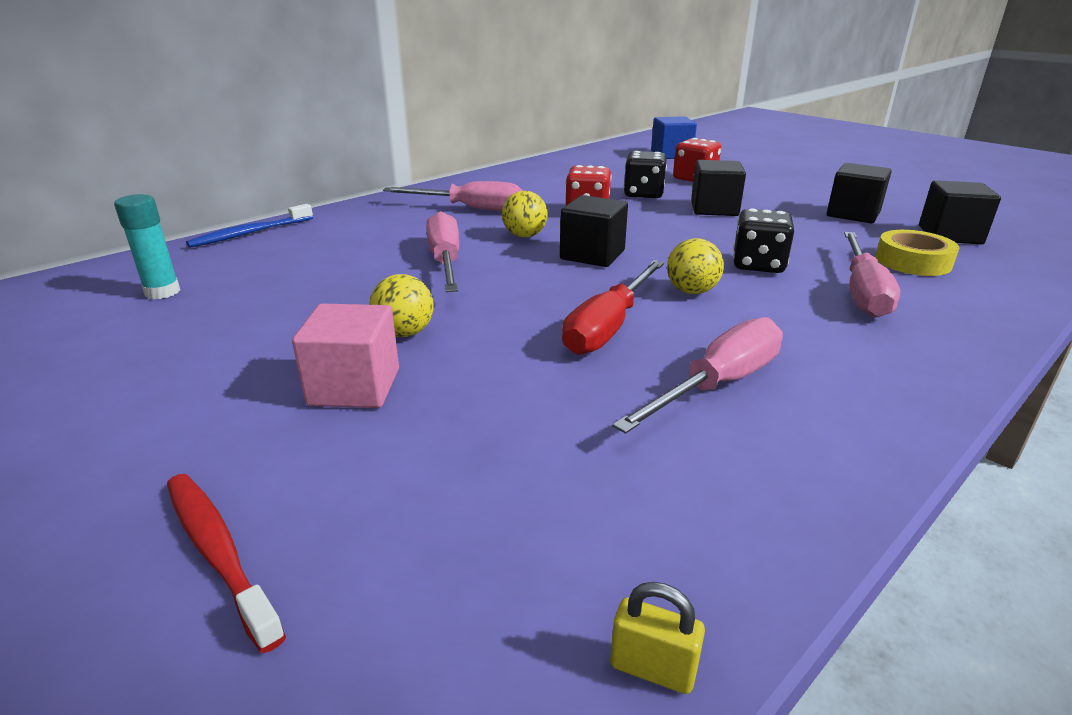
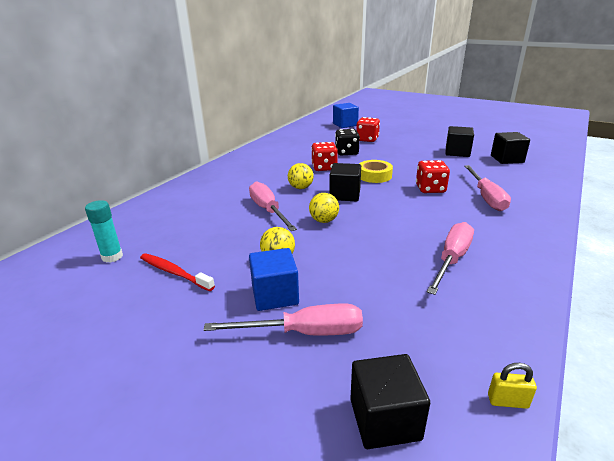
camera: 15 degrees left, 0 degrees up
(218, 552) = (274, 400): red toothbrush -> red toothbrush (174, 272)
(250, 233) = (135, 208): blue toothbrush -> none
(354, 387) = (275, 295): pink cube -> blue cube
(470, 209) = (258, 174): pink screwdriver -> pink screwdriver (304, 333)
(608, 326) = (381, 236): red screwdriver -> none
(691, 291) = (408, 209): yellow ball -> yellow ball (324, 221)
(714, 209) = (388, 157): black cube -> black cube (384, 419)
(758, 265) = (430, 189): black dice -> red dice
(912, 262) = (499, 177): yellow tape -> yellow tape (374, 175)

